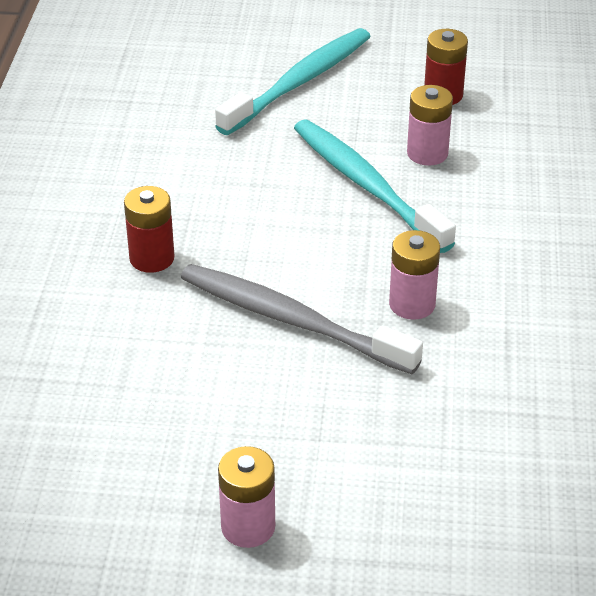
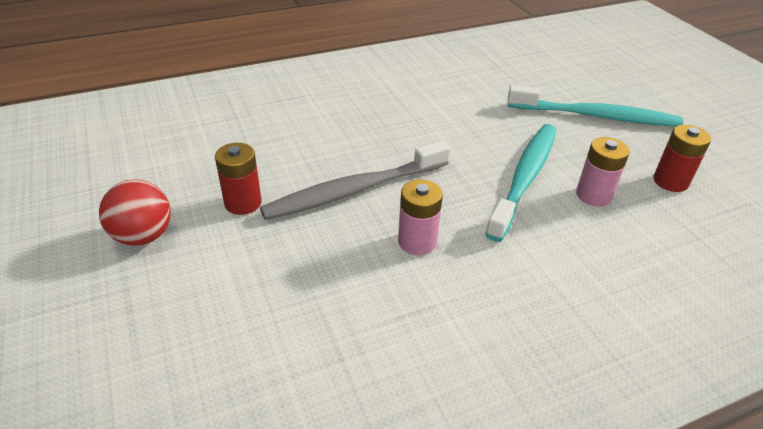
camera: 60 degrees right, 0 degrees up
(152, 258) = (367, 118): red battery -> red battery (243, 203)
(248, 527) = (143, 236): pink battery -> red ball
(291, 320) = (354, 190): grey toothbrush -> grey toothbrush turned 120 degrees counterclockwise

